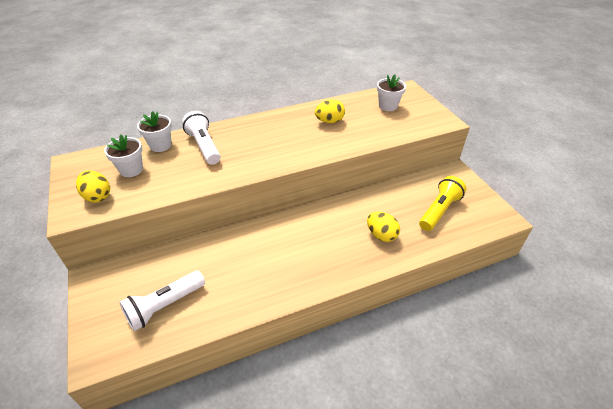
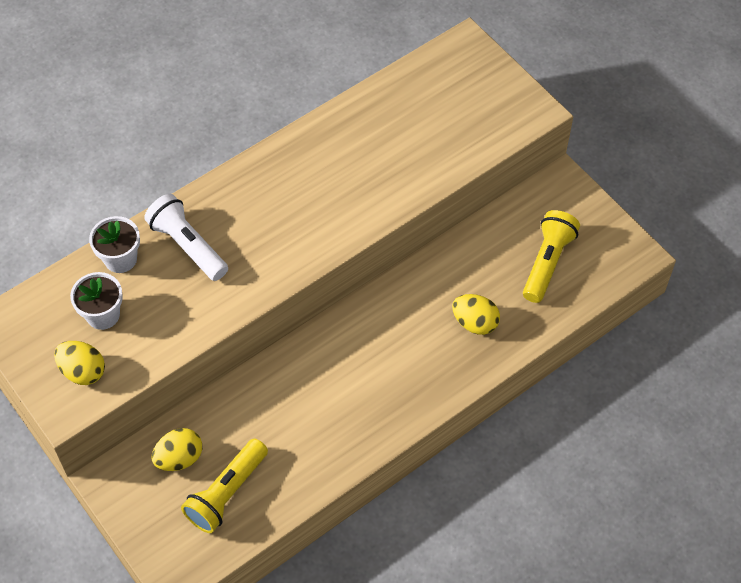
camera: 15 degrees left, 15 degrees up
(164, 306) = (226, 493): white flashlight -> yellow flashlight
(329, 121) = (360, 150): yellow egg -> yellow egg (179, 458)
(388, 106) = (443, 95): white flower pot -> none

